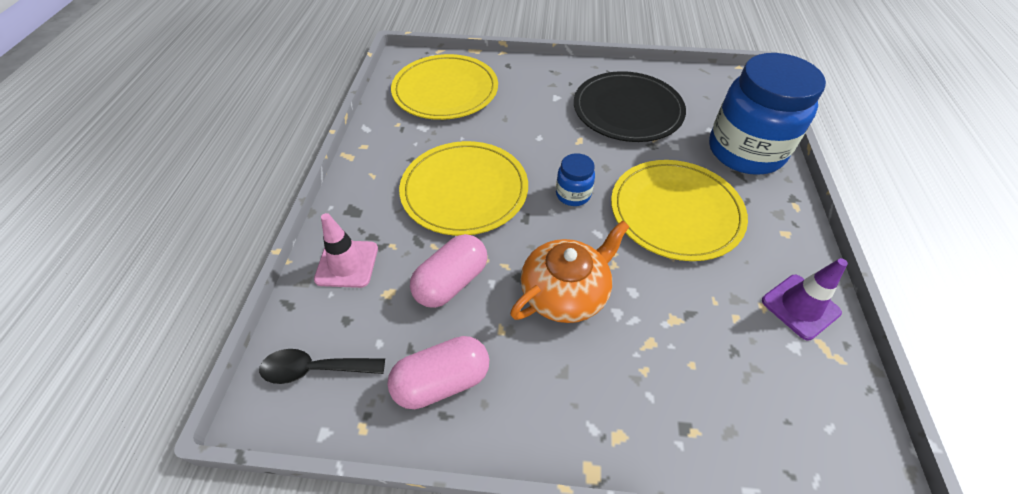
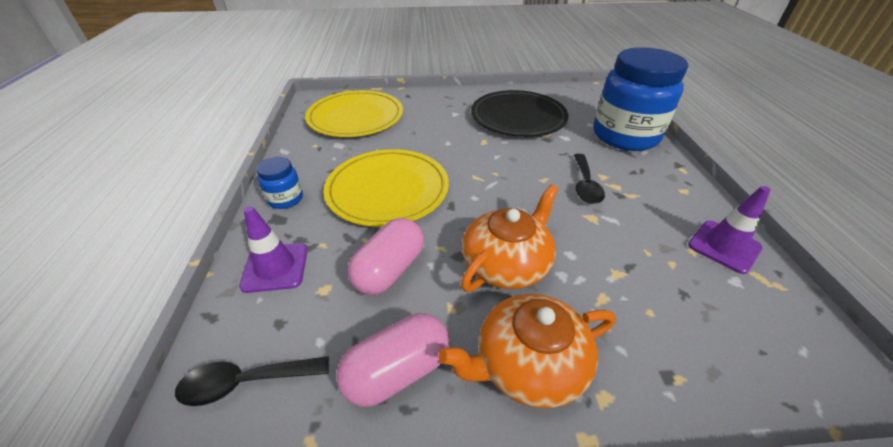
camera: 10 degrees left, 10 degrees down
(347, 264) = (275, 267): pink traffic cone -> purple traffic cone
(558, 395) = (528, 364): none -> orange teapot
(573, 194) = (490, 182): blue jar -> blue jar (285, 199)
(675, 212) = (585, 185): yellow plate -> black spoon

